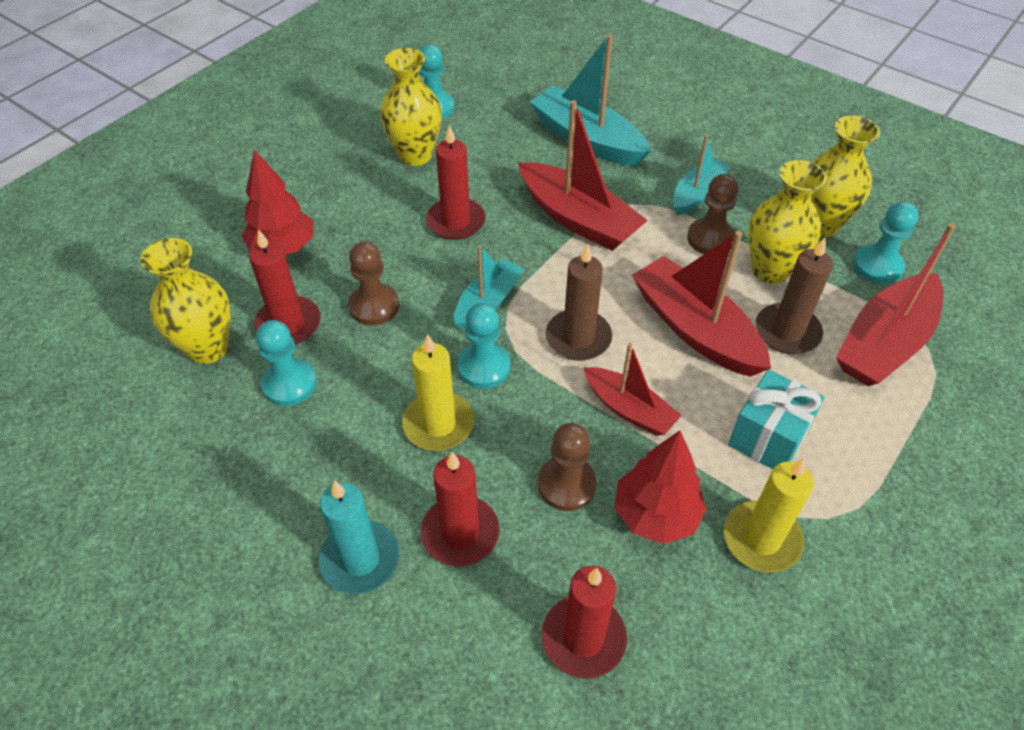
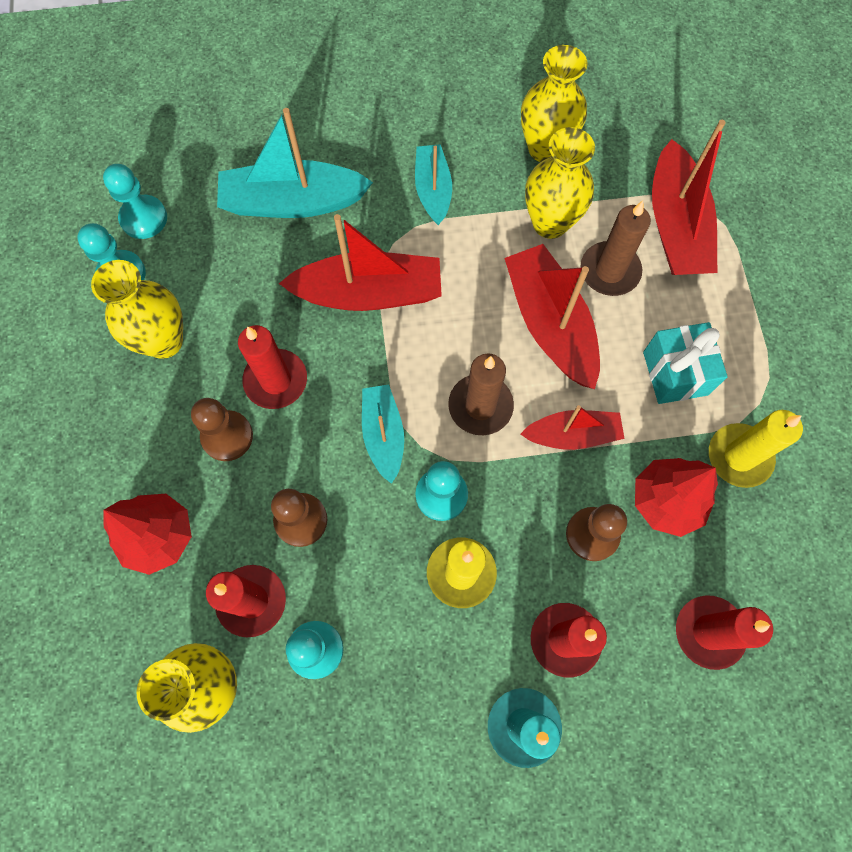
camera: 45 degrees left, 20 degrees up
(695, 329) = (550, 324): red boat -> red boat turned 60 degrees clockwise
(710, 239) = (483, 228): brown pawn -> brown pawn (227, 436)
(877, 266) = (614, 157): turquoise pawn -> turquoise pawn (144, 218)

